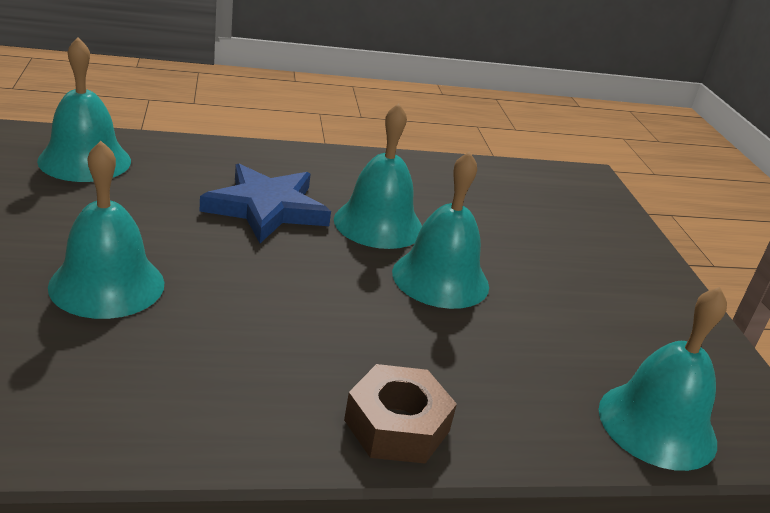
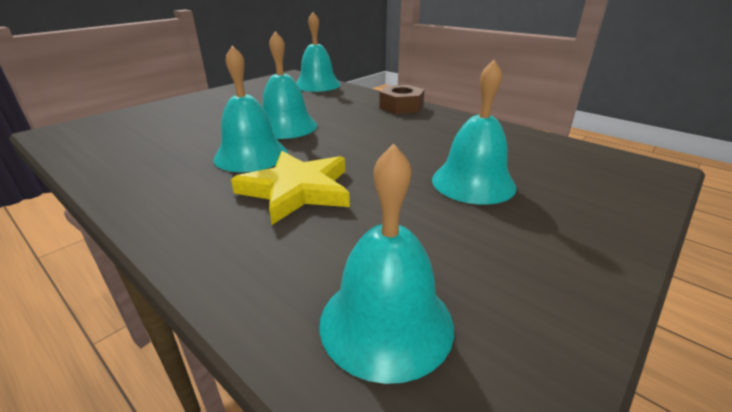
camera: 125 degrees left, 0 degrees up
(266, 208) = (297, 190): blue star -> yellow star

